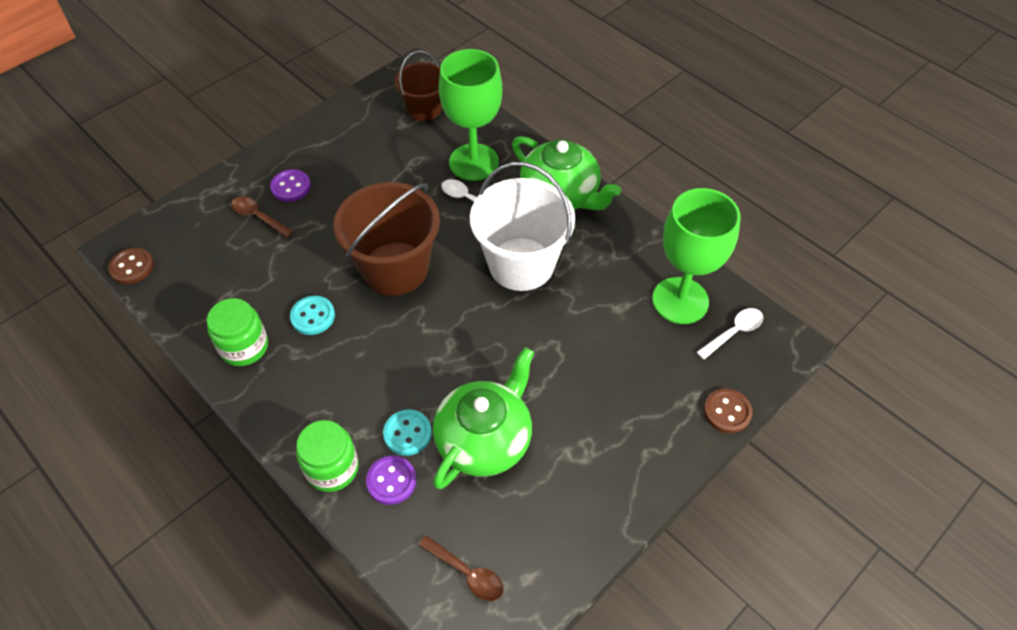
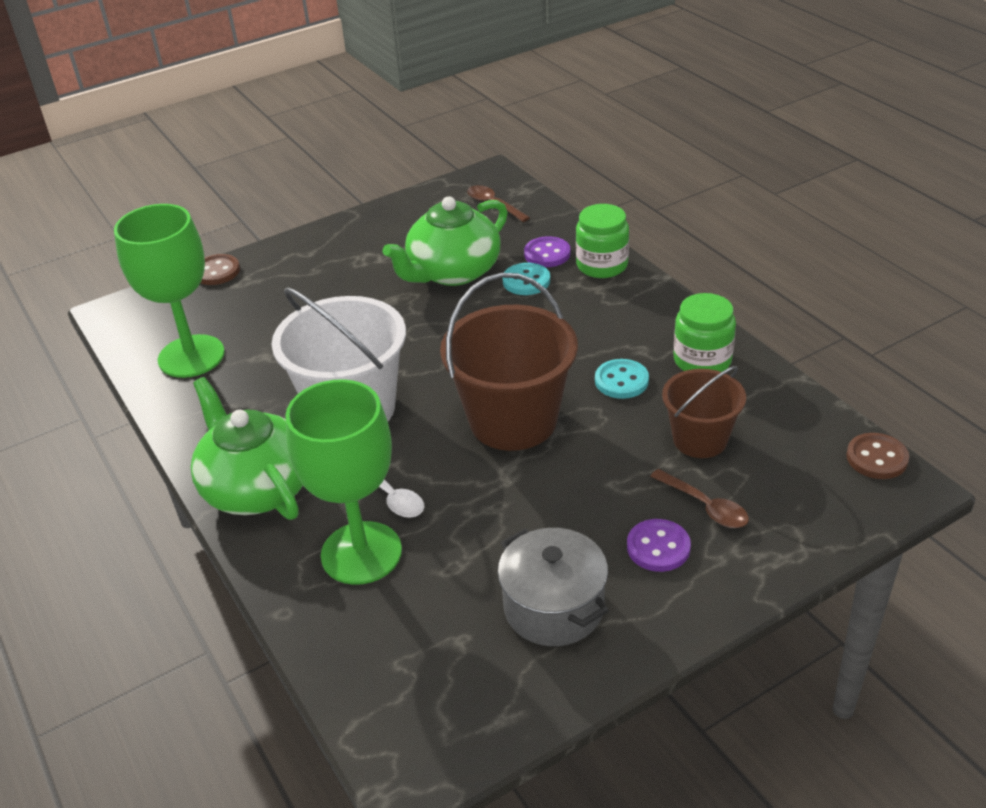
camera: 165 degrees left, 15 degrees down
(352, 146) = (553, 607): none -> grey pot
(424, 109) = (413, 668): brown bucket -> brown bucket (700, 439)
(733, 332) = (159, 325): white spoon -> none

